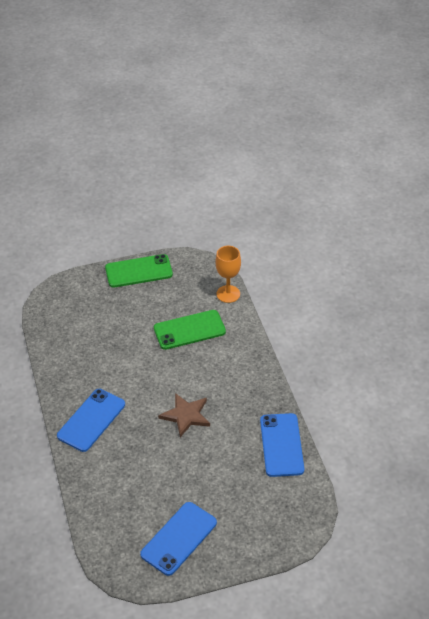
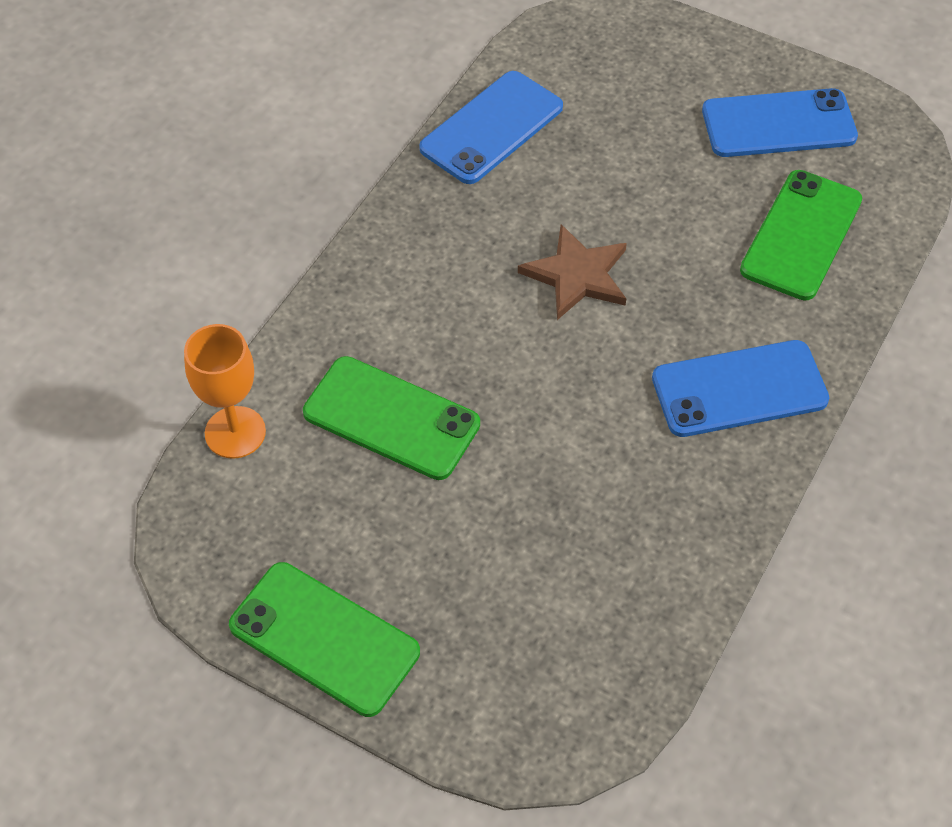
camera: 135 degrees left, 10 degrees up
(123, 494) = (801, 235): none -> green phone

